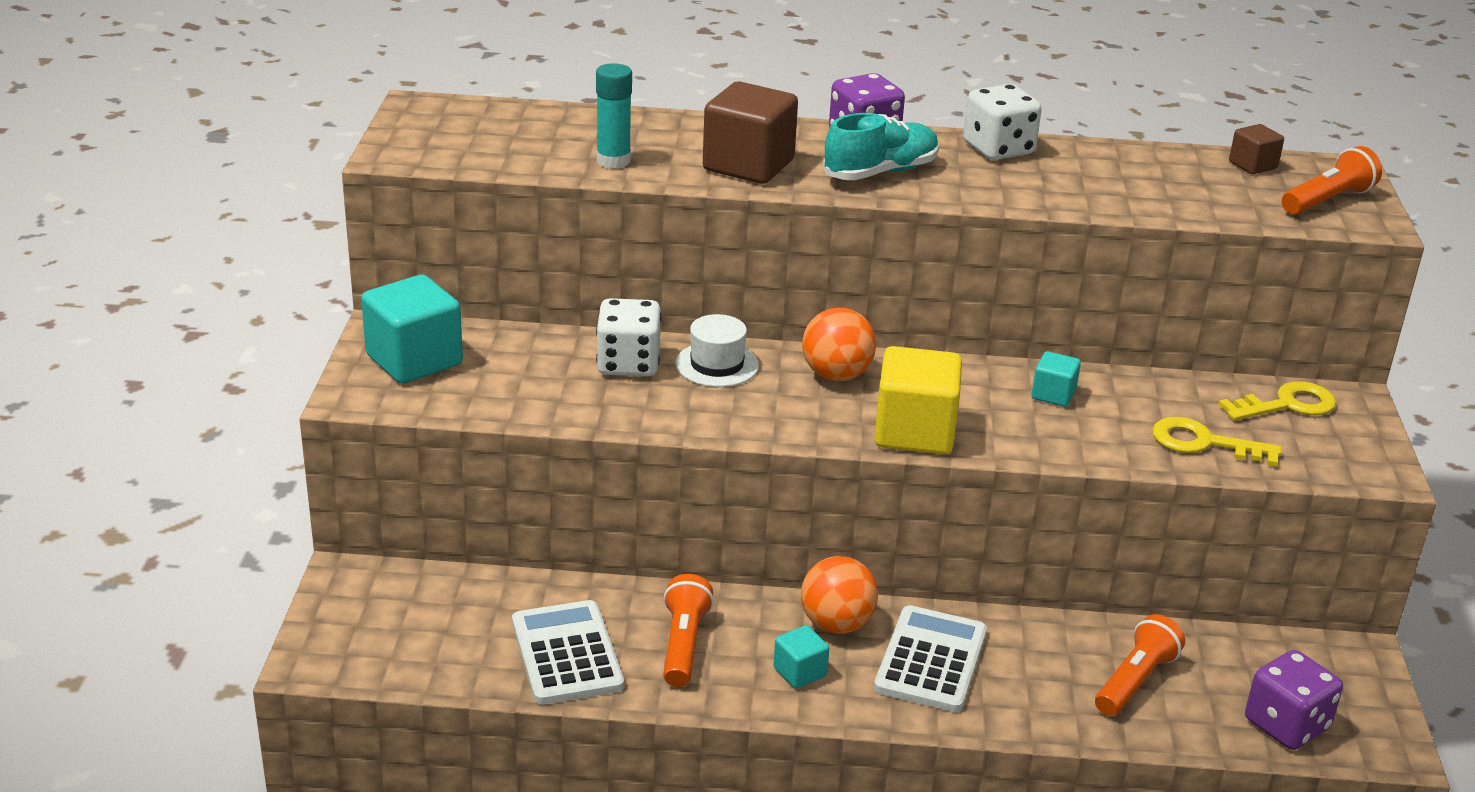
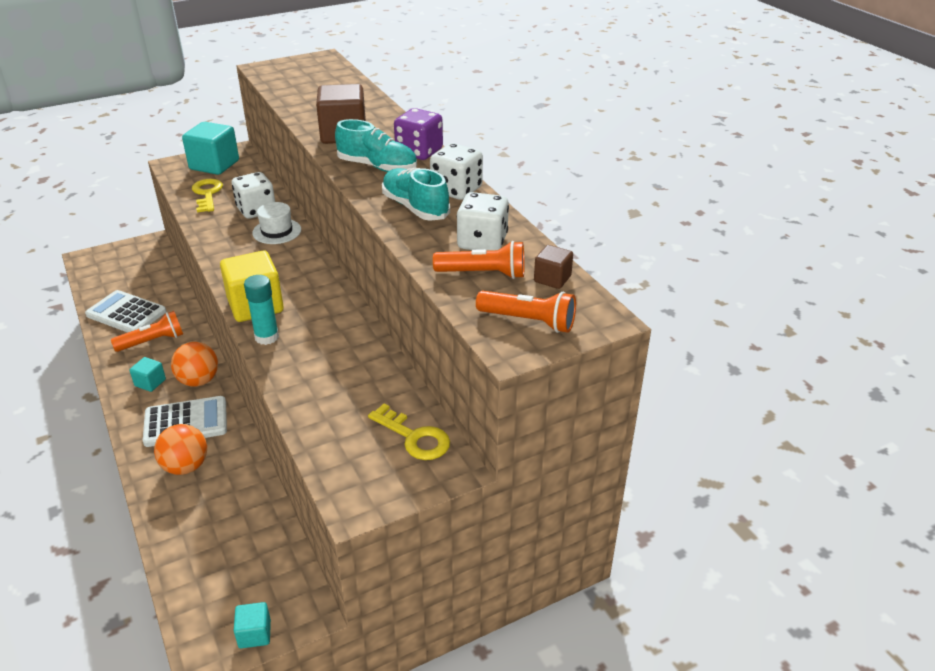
camera: 60 degrees right, 5 degrees up
(567, 654) = (126, 313): white calculator -> white calculator turned 105 degrees counterclockwise
(613, 161) = (310, 106): turquoise glue stick -> turquoise glue stick (267, 337)
(836, 375) = (297, 266): orange ball -> orange ball (186, 466)
(1022, 182) = (415, 208): none -> turquoise shoe
(1053, 395) = (340, 339): turquoise cube -> turquoise cube (254, 634)
(1135, 681) = (212, 507): orange flashlight -> orange flashlight (483, 274)
(1143, 173) = (482, 242): none -> white dice
(1204, 443) = (329, 413): yellow key -> yellow key (207, 194)
(1286, 725) = (204, 590): purple dice -> none

